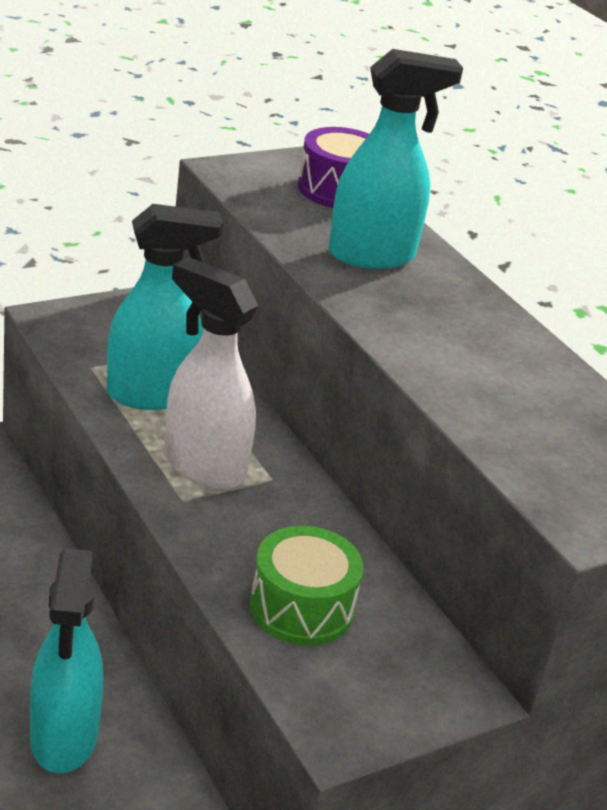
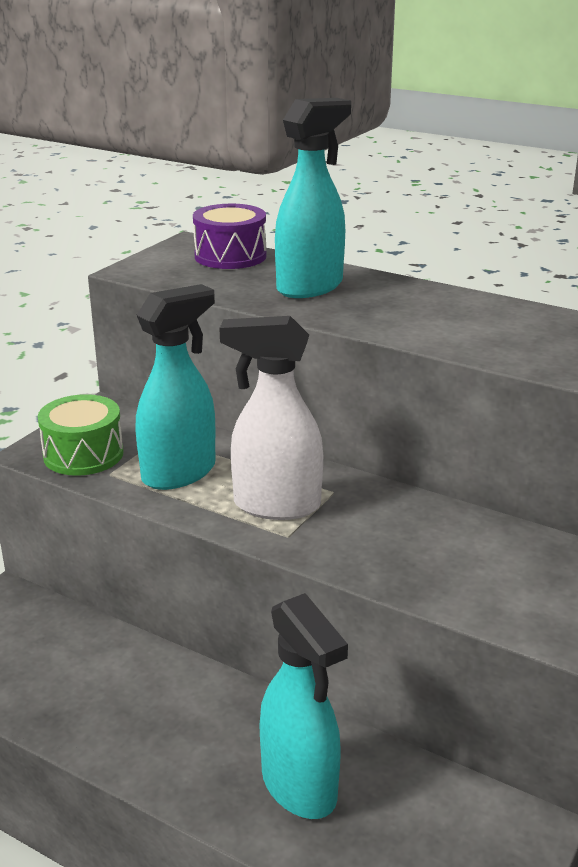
camera: 25 degrees left, 5 degrees down
(301, 607) = (457, 569): green drum -> green drum (83, 454)

